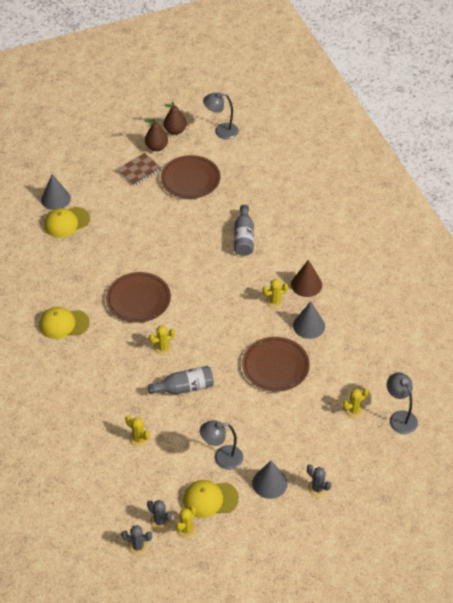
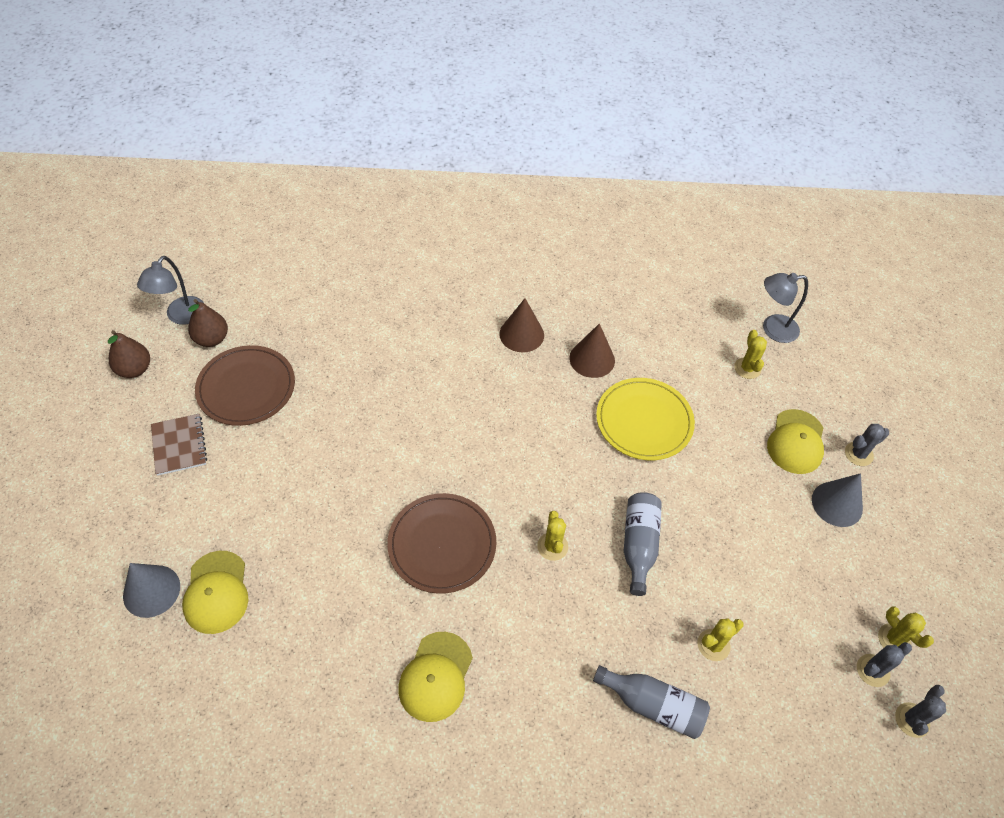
camera: 70 degrees left, 5 degrees up
(156, 147) = (149, 405): brown pear -> brown pear (212, 339)
(210, 499) = (847, 587): yellow cap -> yellow cap (796, 442)
(222, 458) = (779, 545): grey lamp -> none
(243, 238) = (400, 369): grey bottle -> grey bottle (653, 705)
(274, 301) = (533, 379): yellow cactus -> none
(275, 366) = (644, 421): brown plate -> yellow plate
(309, 326) = (592, 359): grey cone -> brown cone

